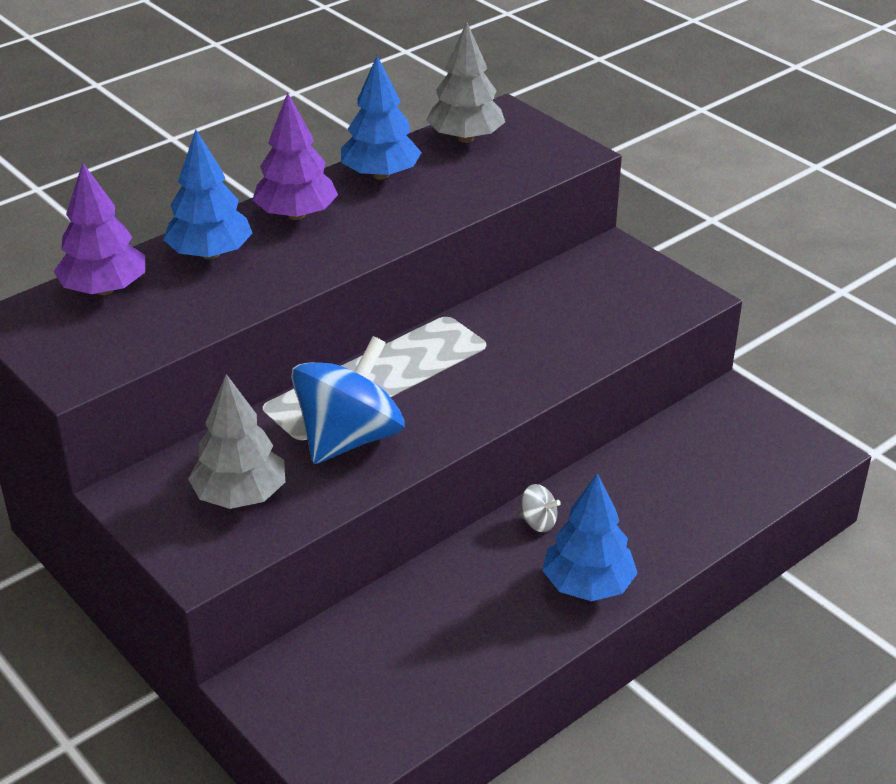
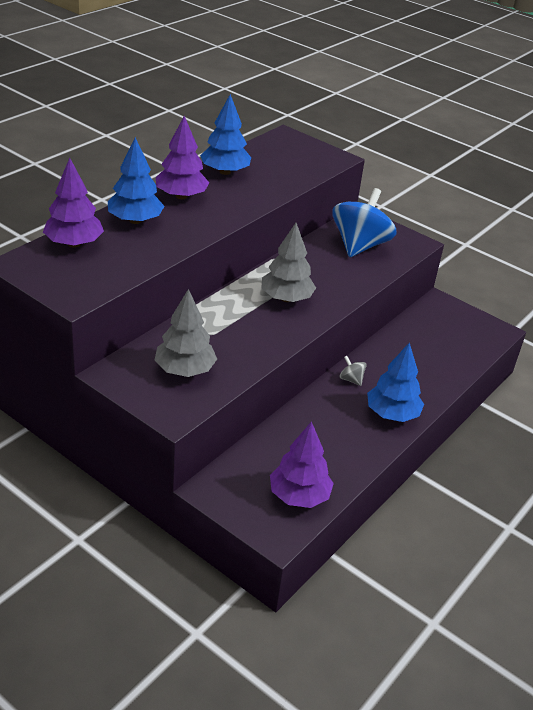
camera: 15 degrees left, 0 degrees up
(349, 438) = (241, 332): blue spinning top -> blue spinning top (359, 246)
(390, 710) = (299, 496): none -> purple tree
(465, 138) = (268, 150): grey tree -> grey tree (286, 298)
(538, 522) = (351, 379): grey spinning top -> grey spinning top turned 150 degrees counterclockwise

